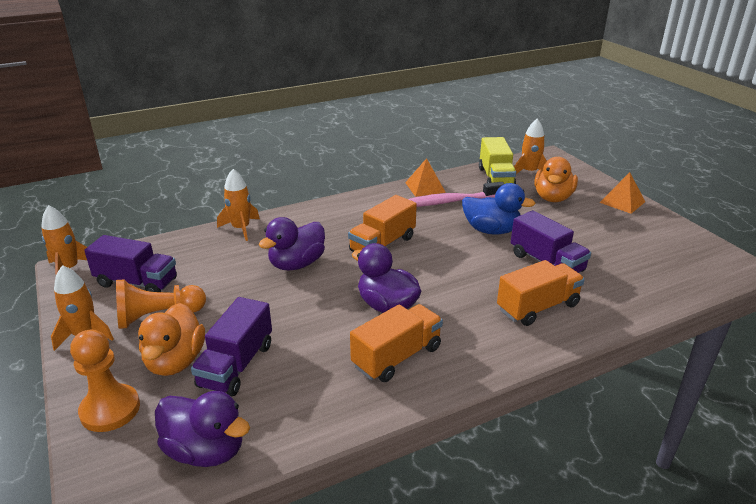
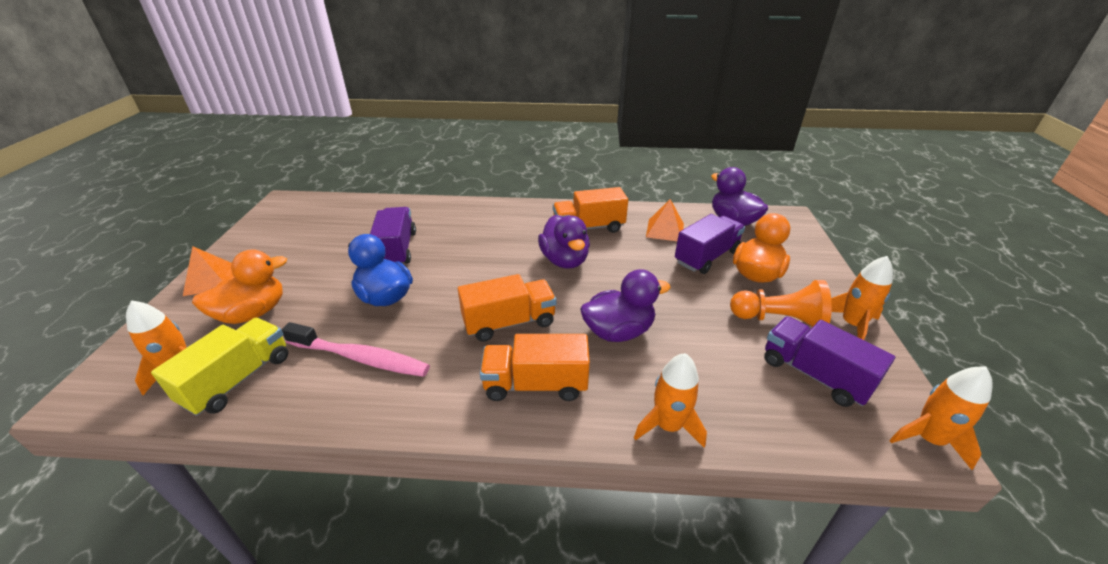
camera: 150 degrees left, 5 degrees up
(110, 410) = (802, 257): orange pawn -> none
(425, 187) = (347, 404): orange pyramid -> orange pyramid (665, 230)
(538, 307) = (459, 224): orange truck -> orange truck (535, 384)

